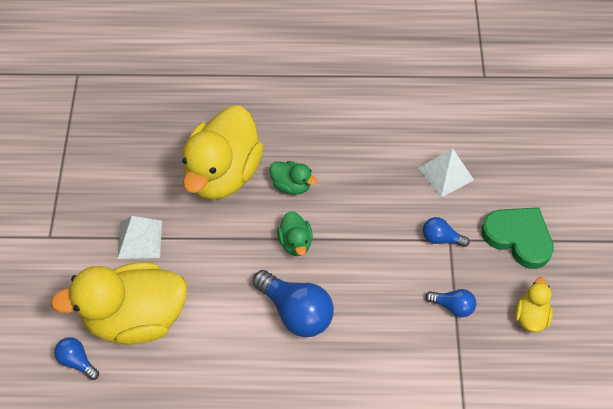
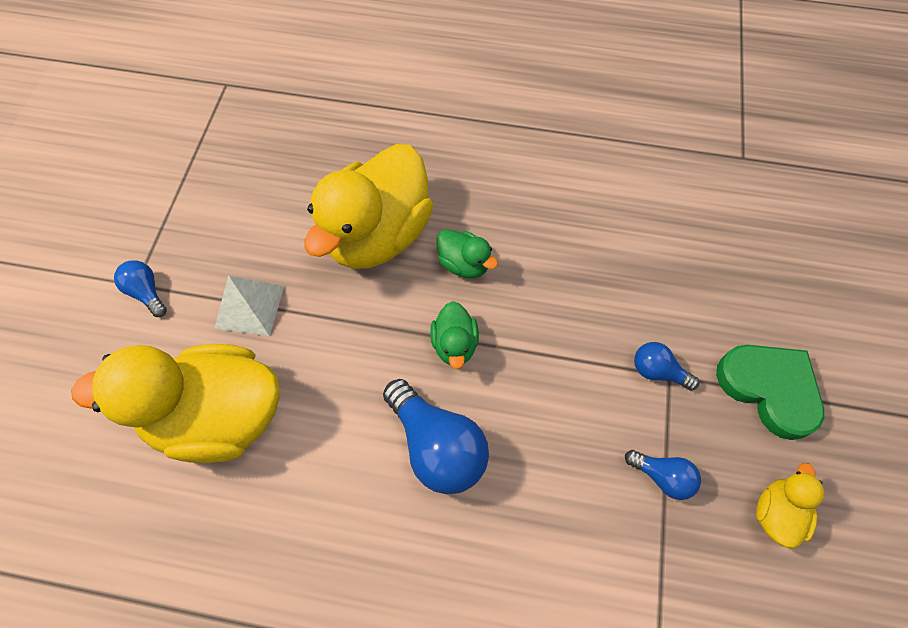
camera: 10 degrees right, 5 degrees up
(77, 361) = (124, 466): blue light bulb -> blue light bulb (147, 292)
(445, 174) = (675, 280): white pyramid -> none

